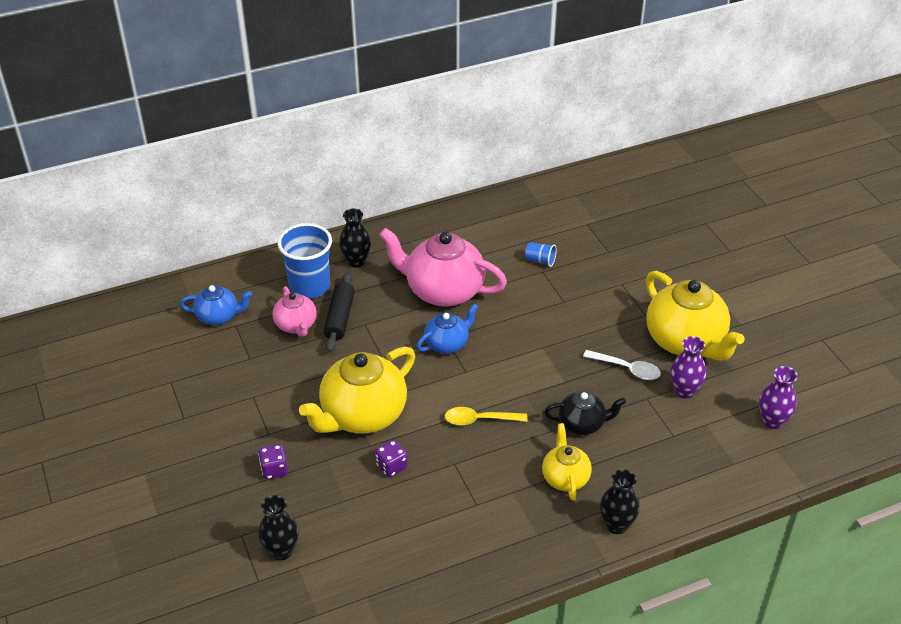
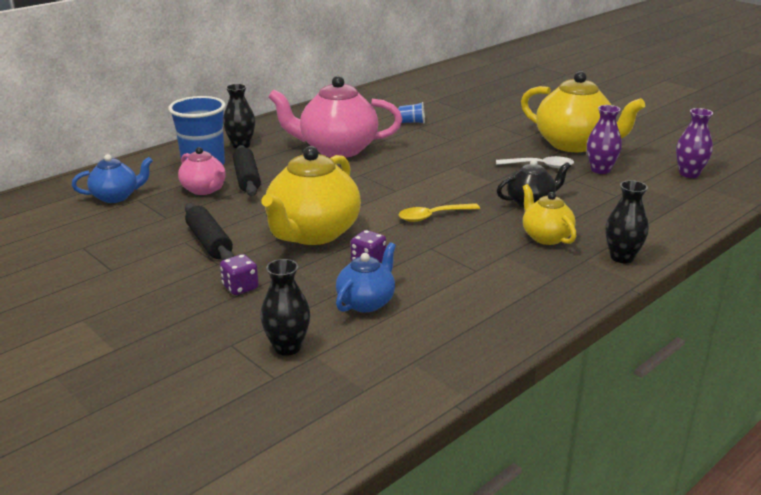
camera: 20 degrees left, 15 degrees down
(272, 403) = (209, 242): none -> black rolling pin
(447, 344) = (364, 177): blue teapot -> blue teapot (366, 302)

